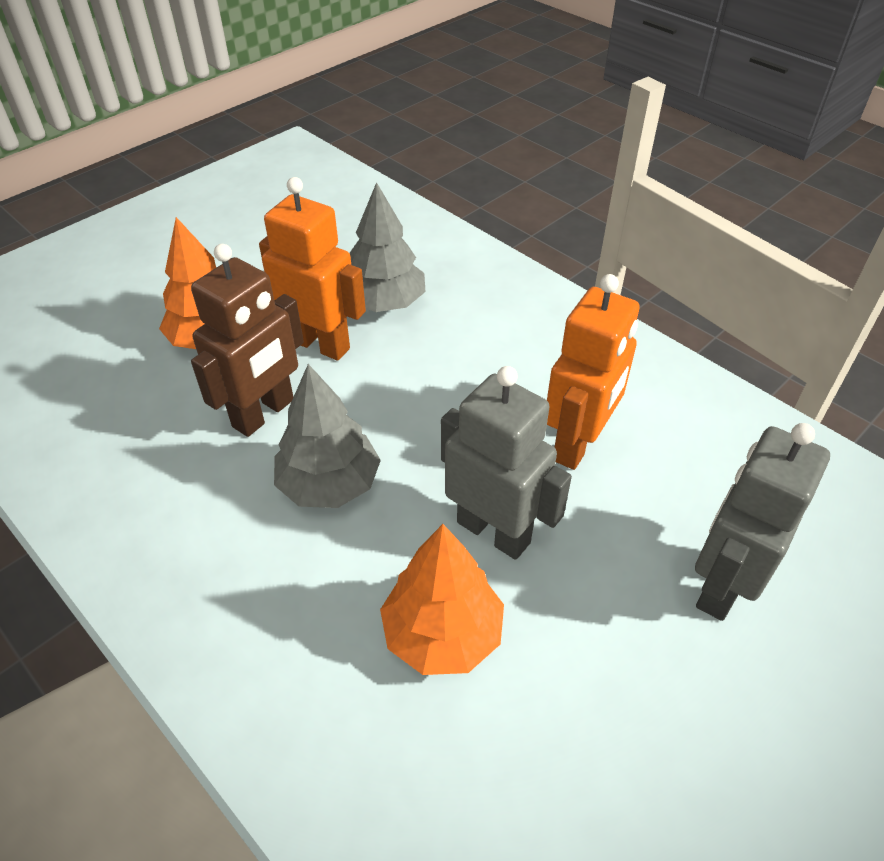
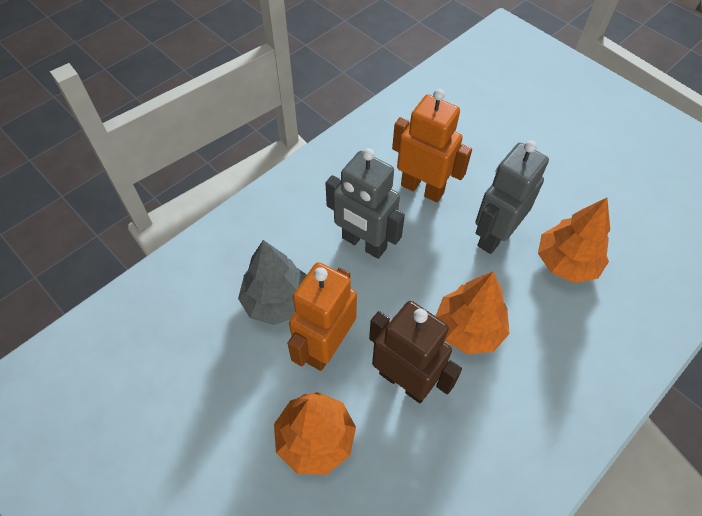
camera: 90 degrees left, 10 degrees up
(329, 484) = (468, 328): grey tree -> orange tree
(721, 585) = (513, 140): grey robot -> grey robot (364, 243)

